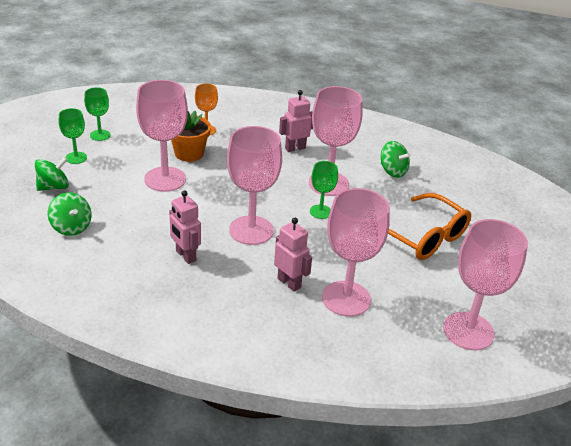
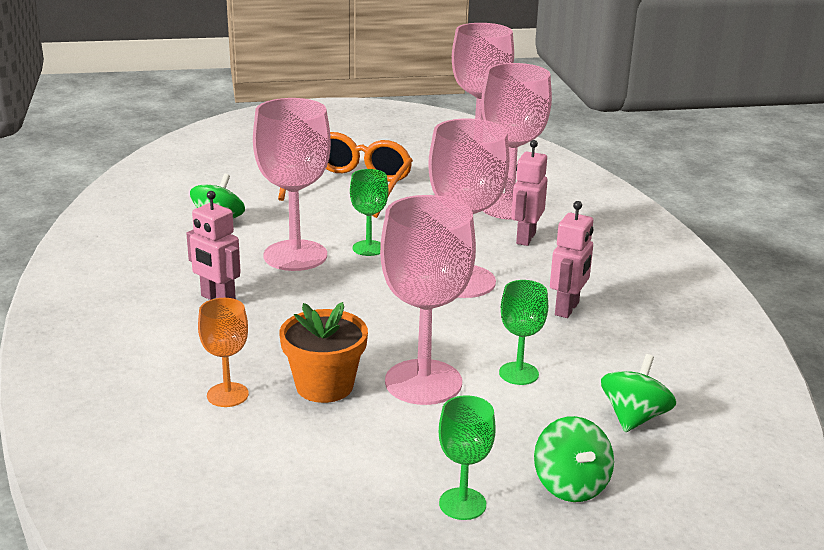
camera: 115 degrees left, 10 degrees down
(53, 187) = (570, 485): green spinning top -> green spinning top turned 135 degrees counterclockwise
(100, 135) = (357, 512): green goblet -> green goblet (518, 373)

